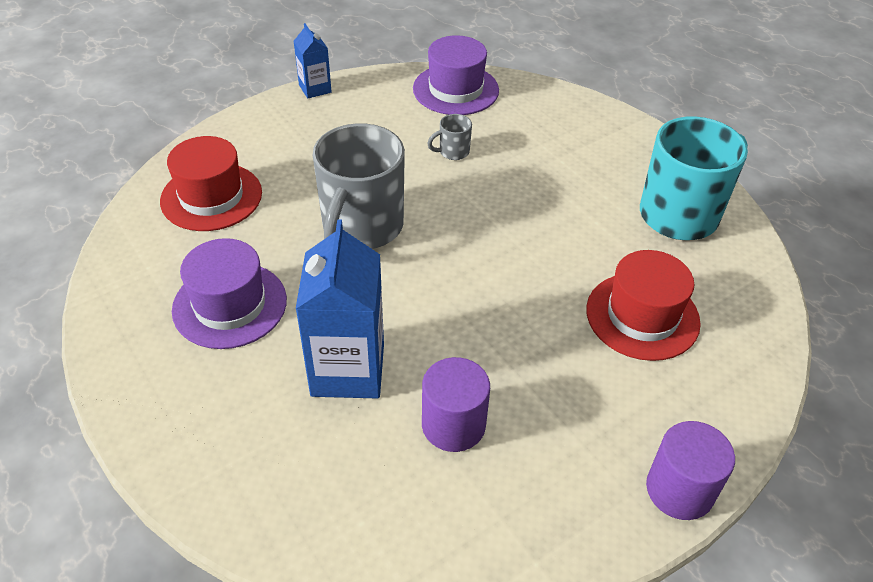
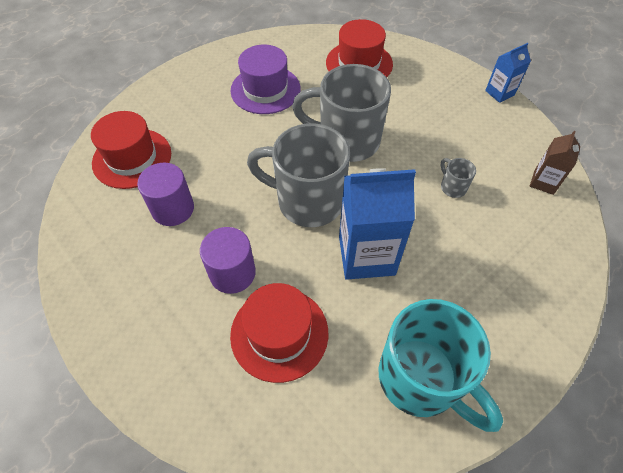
camera: 85 degrees right, 10 degrees up
(338, 487) = (132, 158): none -> red hat
(348, 370) = (217, 151): blue carton -> blue carton (366, 255)
(455, 89) = (543, 182): purple hat -> brown carton
(457, 276) = (307, 201): none -> grey mug
(679, 489) = (110, 351): purple cylinder -> purple cylinder (232, 273)

